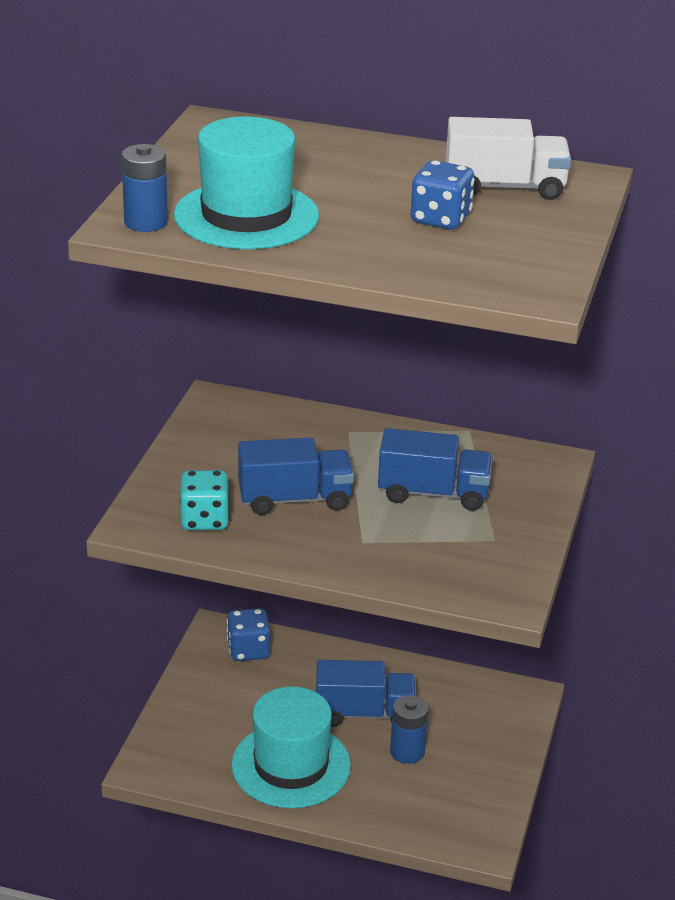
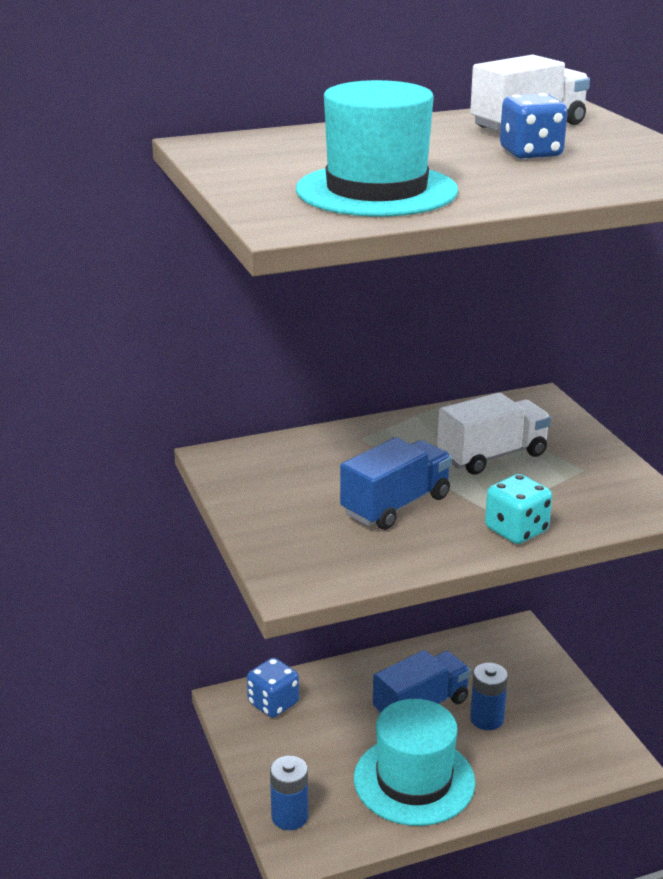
camera: 35 degrees left, 5 degrees down
(146, 222) = (299, 218): blue battery -> blue battery (289, 816)
(205, 520) = (346, 554): turquoise dice -> turquoise dice (516, 530)
(433, 493) = (492, 456): blue truck -> white truck

